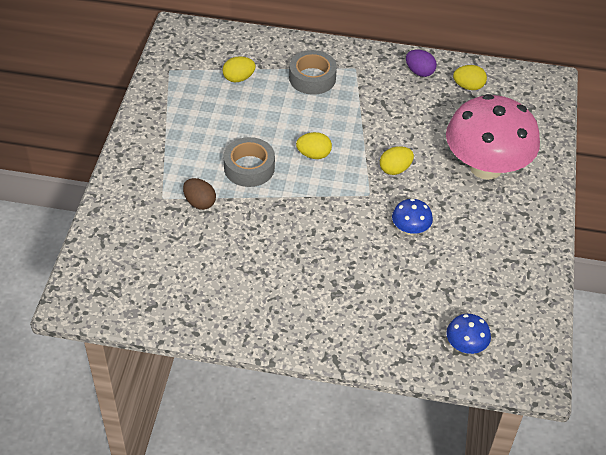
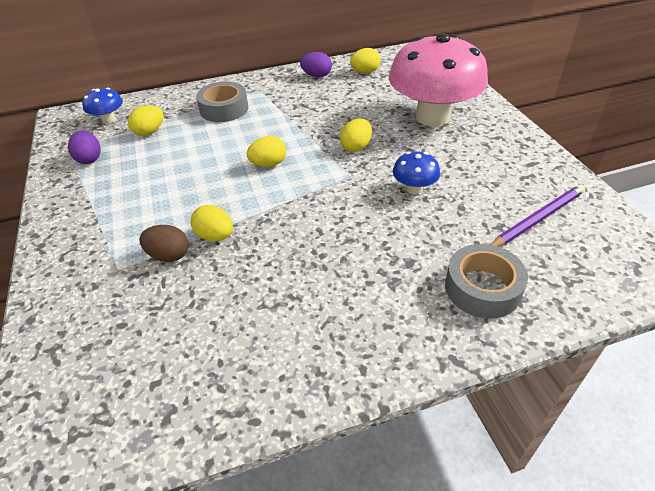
camera: 25 degrees left, 5 degrees down
(181, 87) = (89, 159): none -> purple egg
(238, 202) = (215, 236): none -> yellow egg
(249, 168) = (207, 200): grey tape -> grey tape (482, 288)
(465, 345) = (571, 272): blue mushroom -> blue mushroom (109, 120)
(481, 298) = (537, 219): none -> purple pencil

